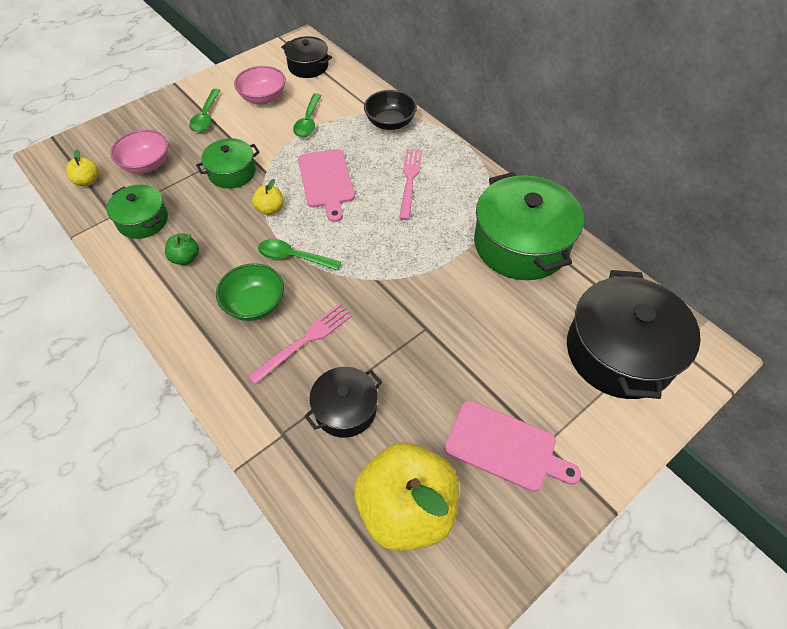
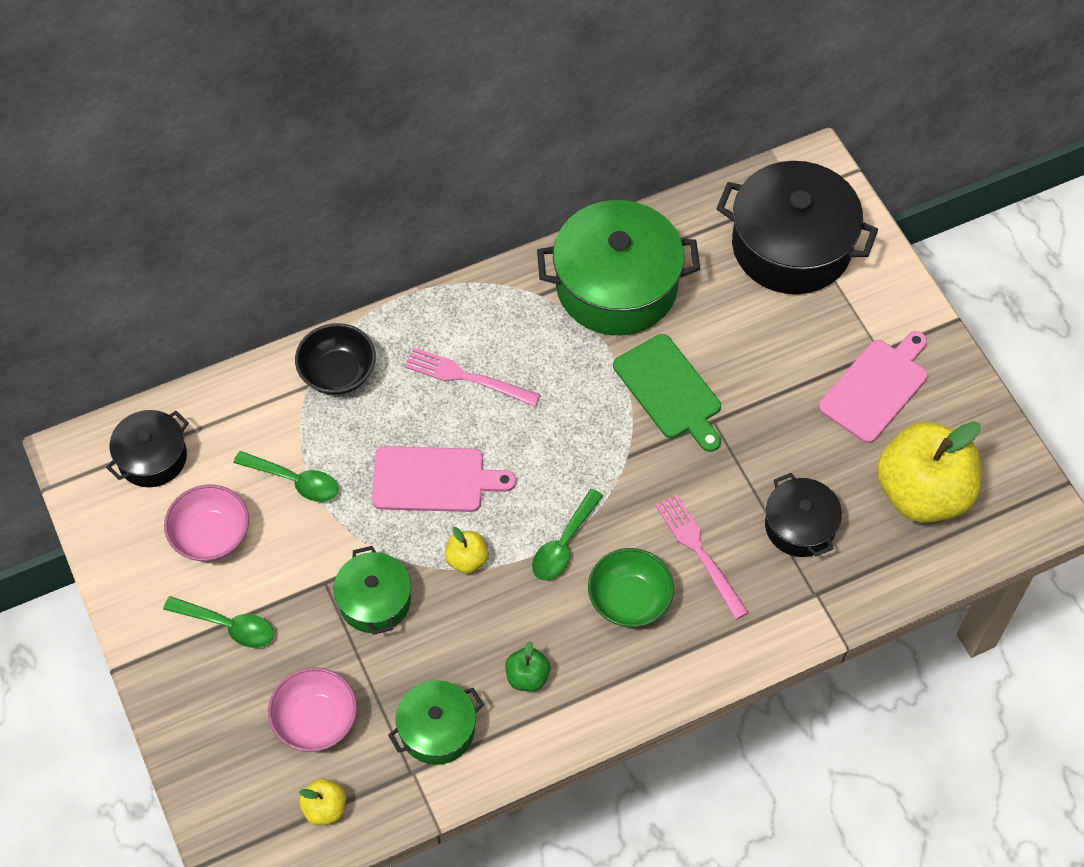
camera: 75 degrees left, 5 degrees up
(443, 294) = (669, 390): none -> green cutting board

